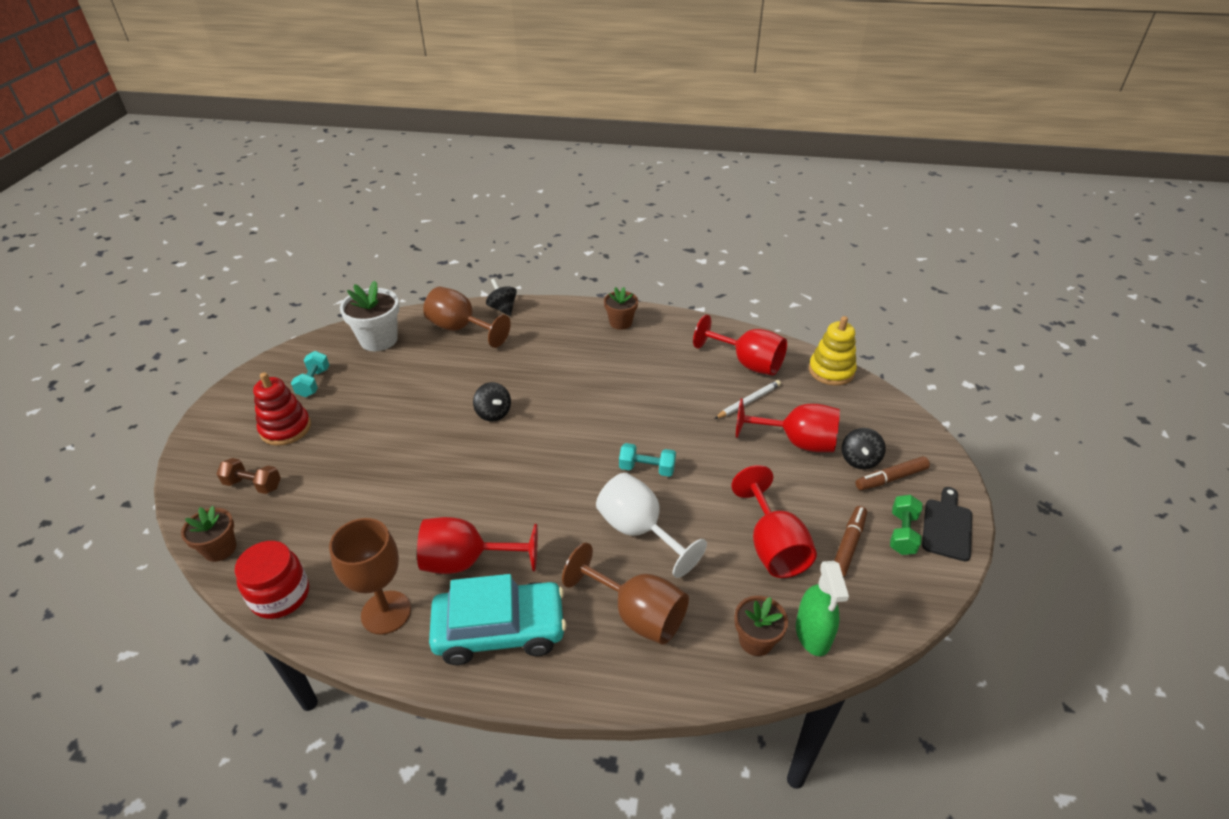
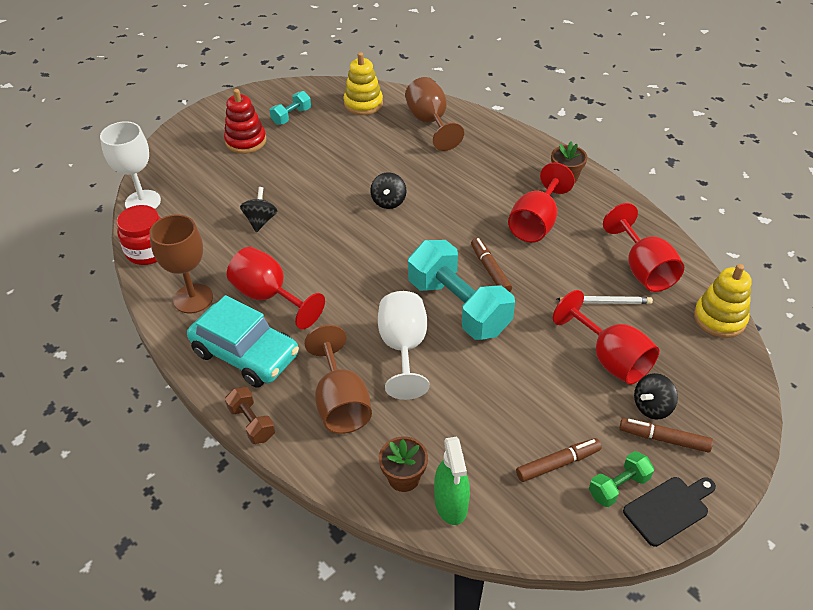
camera: 40 degrees right, 5 degrees up
(220, 549) = (143, 202): brown flower pot -> white goblet
(253, 484) = (195, 170): brown dumbbell -> brown dumbbell (252, 423)
(379, 340) = (363, 104): white flower pot -> yellow stacking toy
(503, 308) = (479, 120): black spinning top -> black spinning top (260, 221)
(639, 424) = (490, 269): none -> brown marker
(647, 468) = (458, 307): turquoise dumbbell -> turquoise dumbbell, size x2.13
(773, 546) = (493, 424): red goblet -> red goblet (536, 223)
(812, 634) = (451, 504): green spray bottle -> green spray bottle turned 45 degrees counterclockwise

